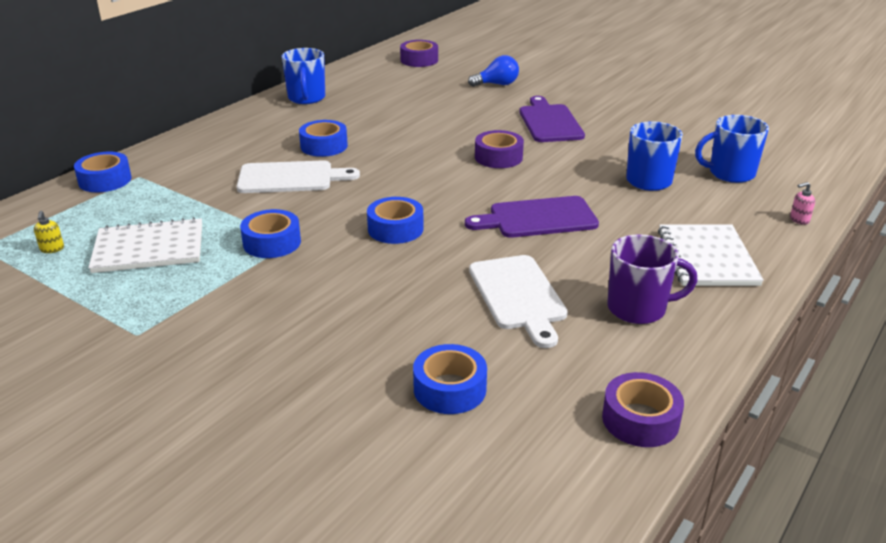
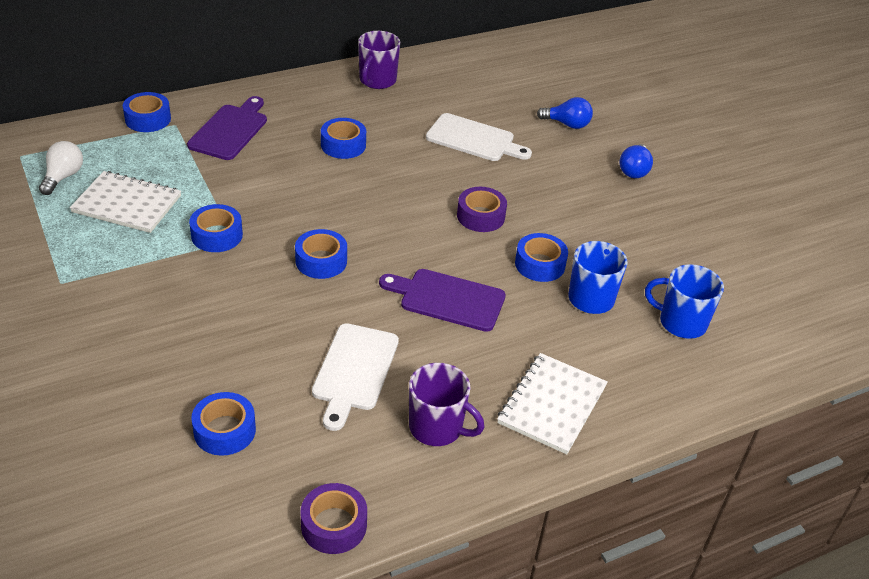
camera: 25 degrees right, 10 degrees up
(52, 249) = (63, 177): yellow soap dispenser -> white light bulb
(290, 178) = (286, 171): white cutting board -> white cutting board (474, 139)
(306, 98) = (377, 81): blue mug -> purple mug
(419, 60) = (522, 65): purple tape -> none
(549, 122) = (570, 191): purple cutting board -> purple cutting board (230, 130)
(581, 97) = (634, 170): none -> blue light bulb
(583, 172) = (540, 264): none -> blue tape
(799, 220) = (687, 403): pink soap dispenser -> none

